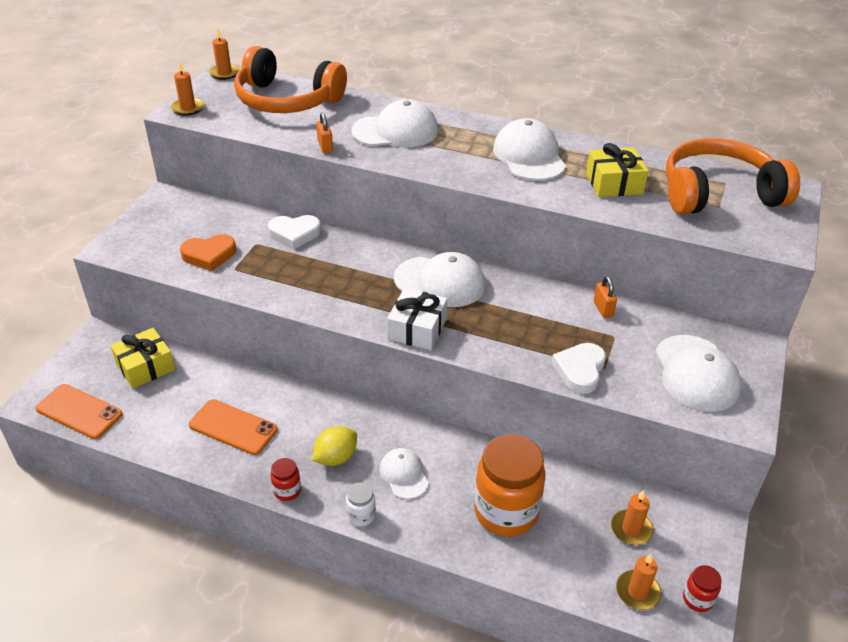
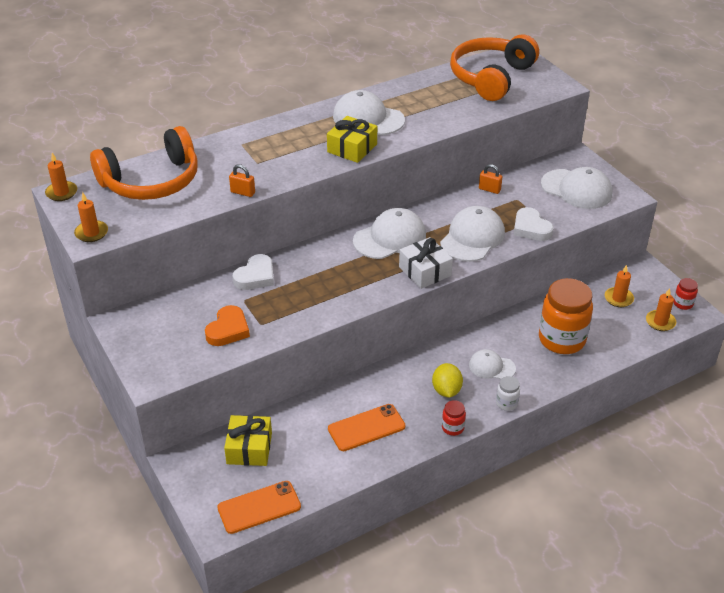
camera: 50 degrees left, 0 degrees up
(395, 131) = (265, 154): white cap -> white cap (472, 238)
(614, 183) = (437, 105): yellow gift -> yellow gift (352, 148)

